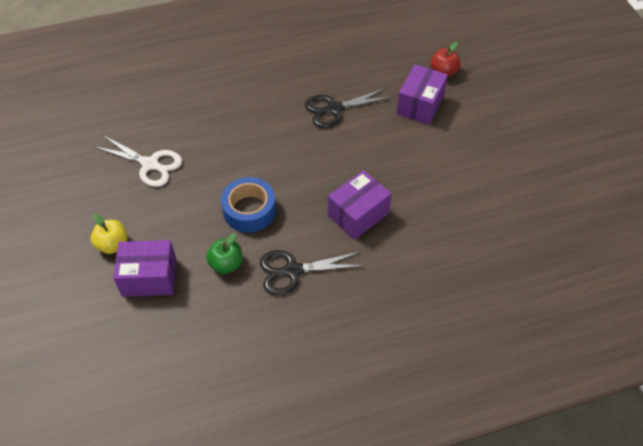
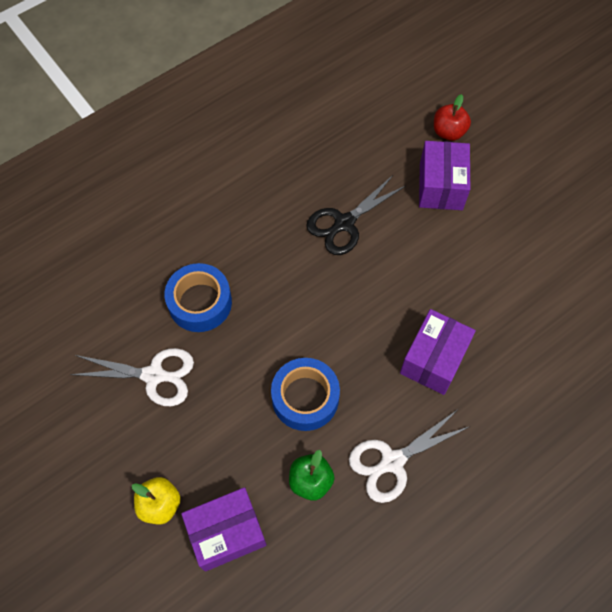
camera: 20 degrees left, 10 degrees up
(205, 129) = (200, 303): none -> blue tape
(292, 271) = (391, 462): black scissors -> white scissors

